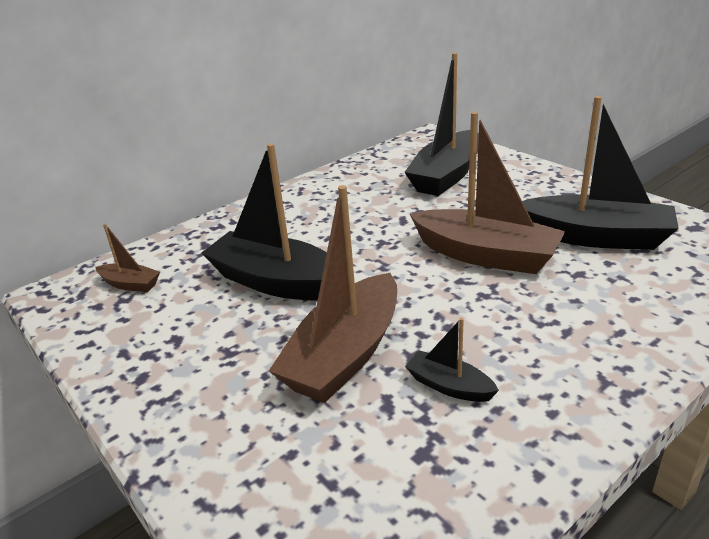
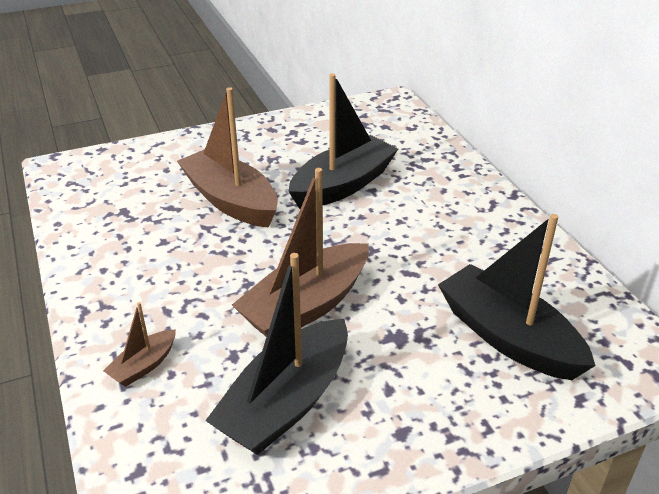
camera: 105 degrees right, 5 degrees up
(130, 284) = (383, 126): brown boat -> brown boat (144, 366)
(449, 386) = (164, 235): black boat -> none

